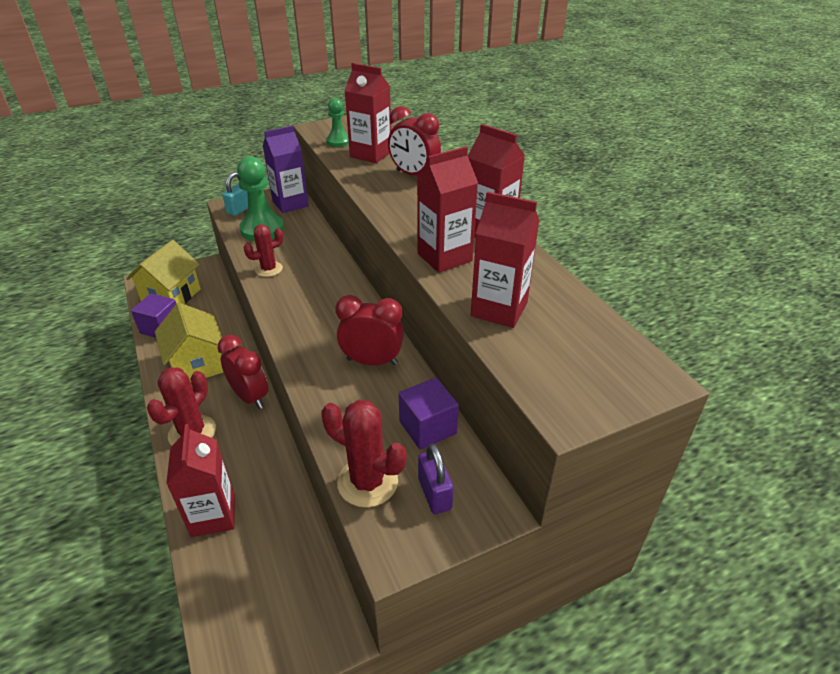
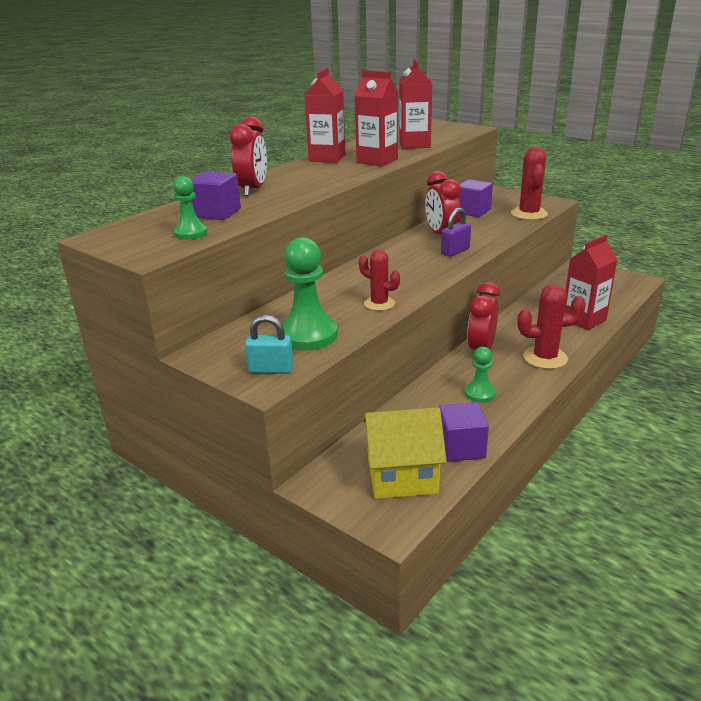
camera: 115 degrees left, 10 degrees down
(198, 364) = (479, 393): yellow house -> green pawn
(290, 204) = (231, 341): purple carton -> none
(371, 154) = (217, 213): red carton -> purple cube
(434, 494) = (511, 202): purple padlock -> purple padlock (455, 251)

